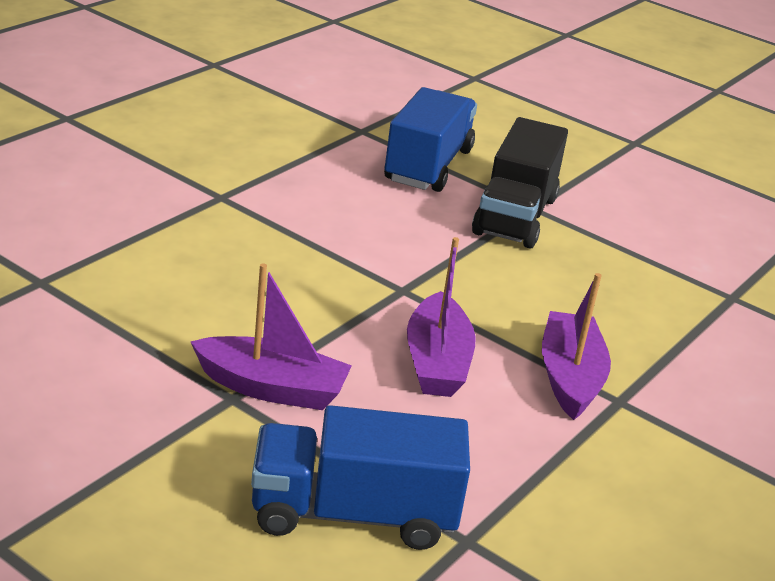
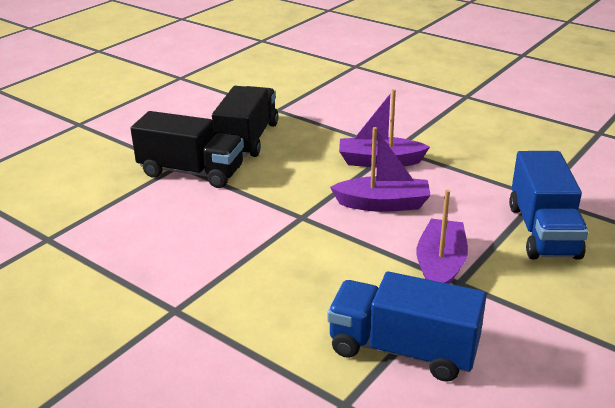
camera: 85 degrees left, 0 degrees up
(428, 165) = (114, 206): blue truck -> blue truck (402, 349)
(620, 263) = (248, 139): none -> black truck

